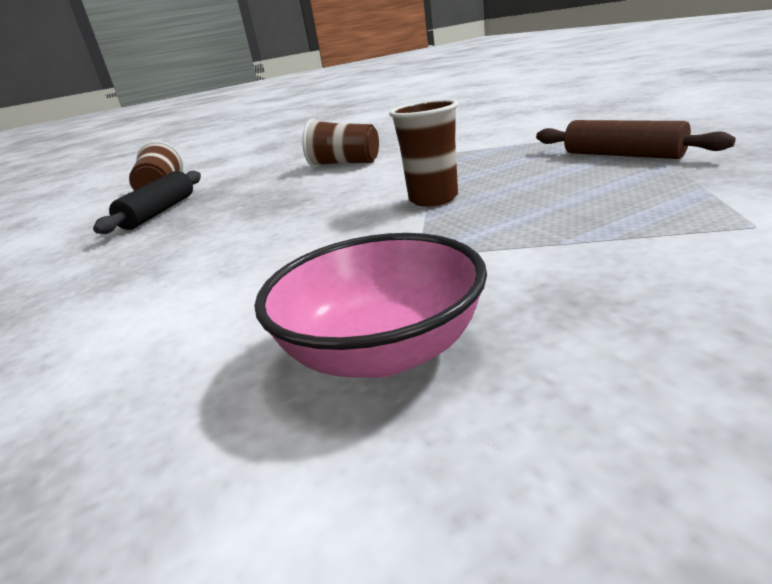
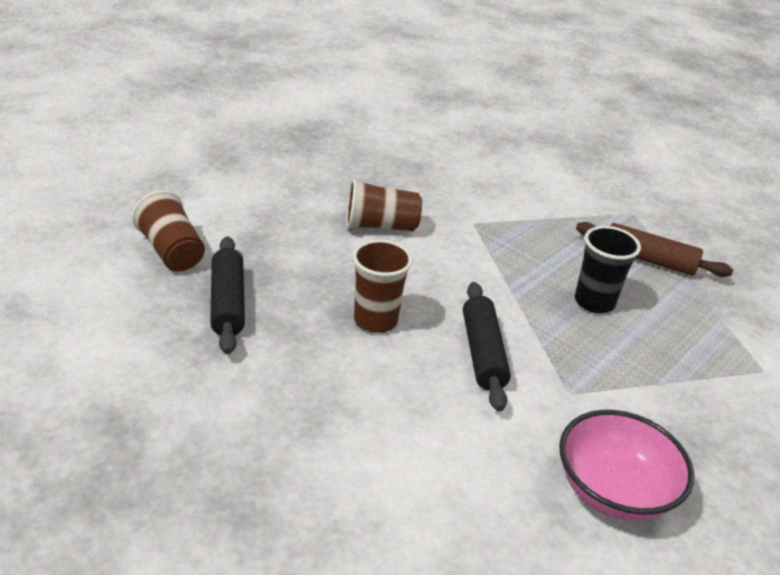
camera: 30 degrees left, 10 degrees up
(347, 229) = (483, 353): none -> black rolling pin
(433, 199) = (529, 312): brown cup -> brown cup (375, 320)
(522, 187) = (594, 302): none -> black cup

